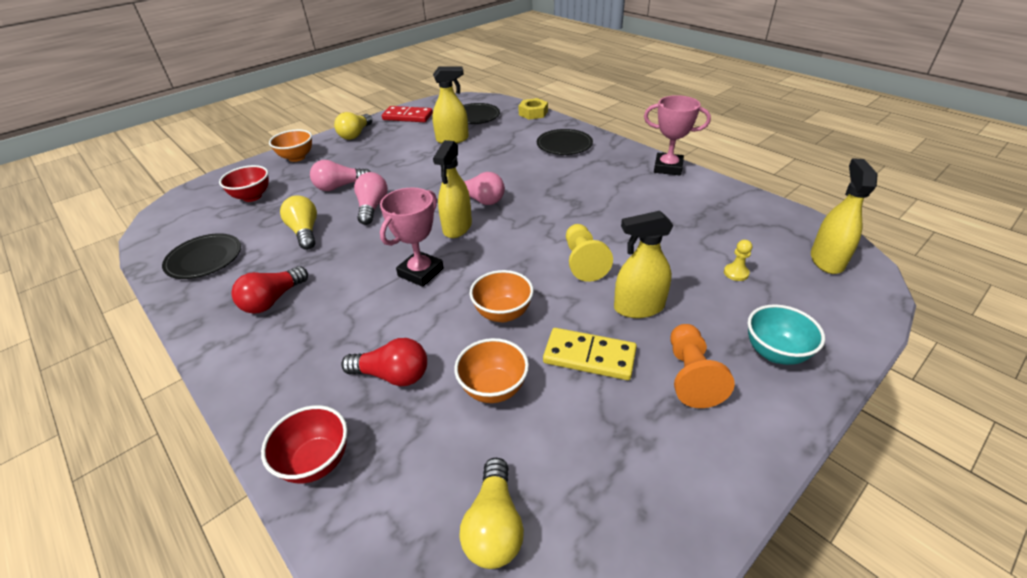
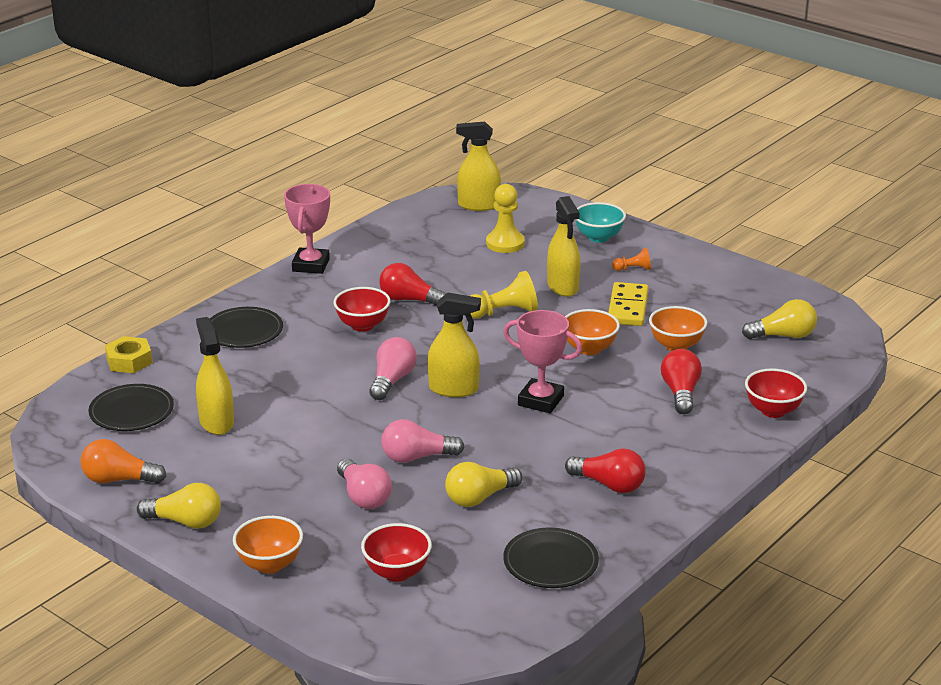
camera: 100 degrees left, 10 degrees down
(407, 117) = (119, 479): red domino -> orange light bulb
(567, 189) = (362, 325): none -> red bowl
(609, 211) = (409, 300): none -> red light bulb
(691, 376) = (633, 269): orange pawn -> orange pawn, size x0.55
(736, 273) = (505, 243): yellow pawn -> yellow pawn, size x1.81

